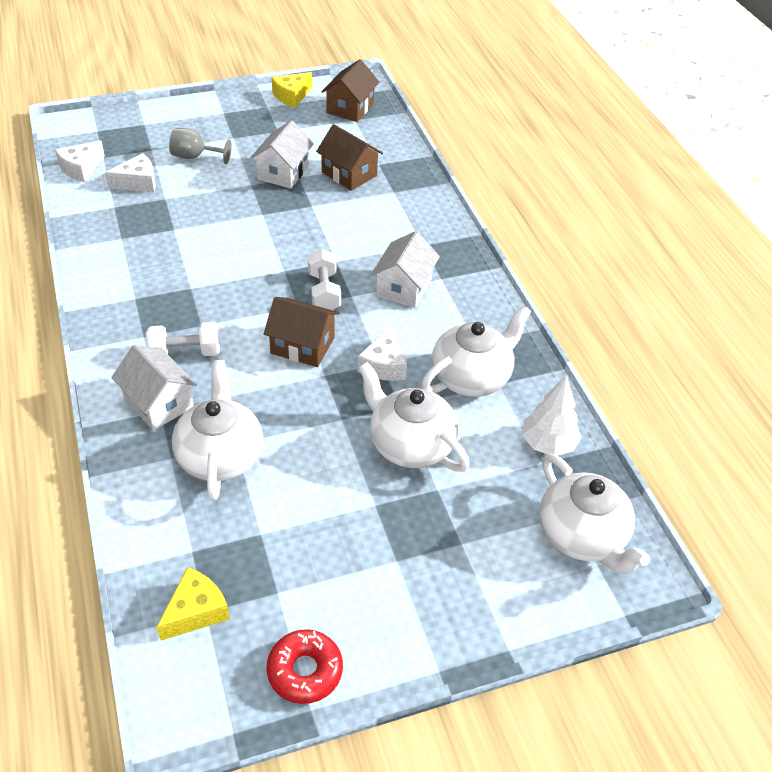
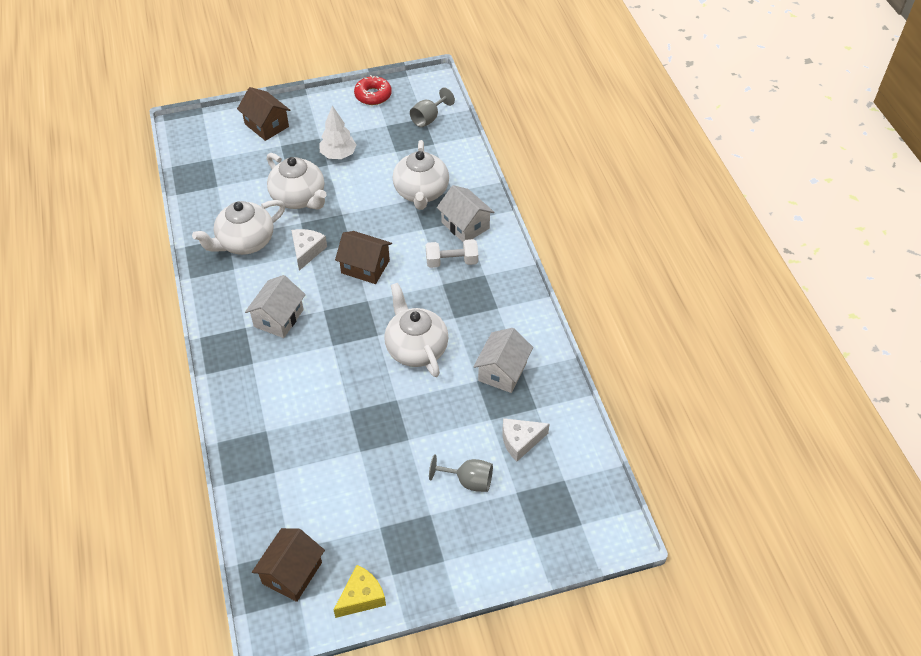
camera: 175 degrees left, 5 degrees up
(81, 168) = (582, 461): white cheese -> none
(196, 611) = (428, 118): yellow cheese -> grey goblet
(283, 172) = (375, 457): white house -> white house (502, 371)
(324, 292) = (345, 314): white dumbbell -> none
(349, 174) = (307, 456): brown house -> brown house (266, 125)
(548, 444) = (208, 197): white tree -> white tree (338, 155)
(582, 536) = (209, 148): white teapot -> white teapot (416, 348)

